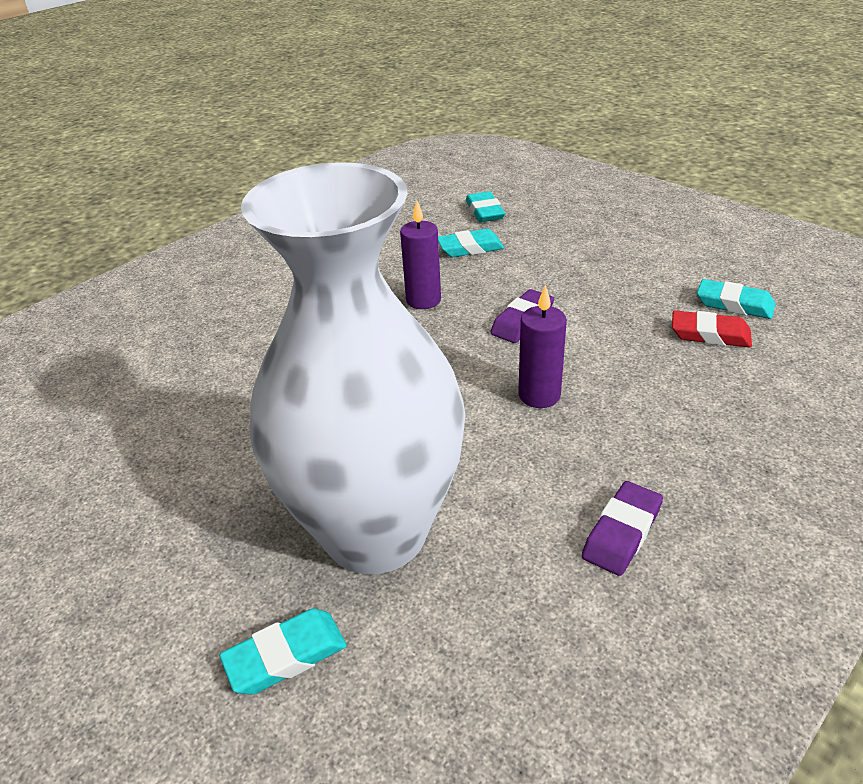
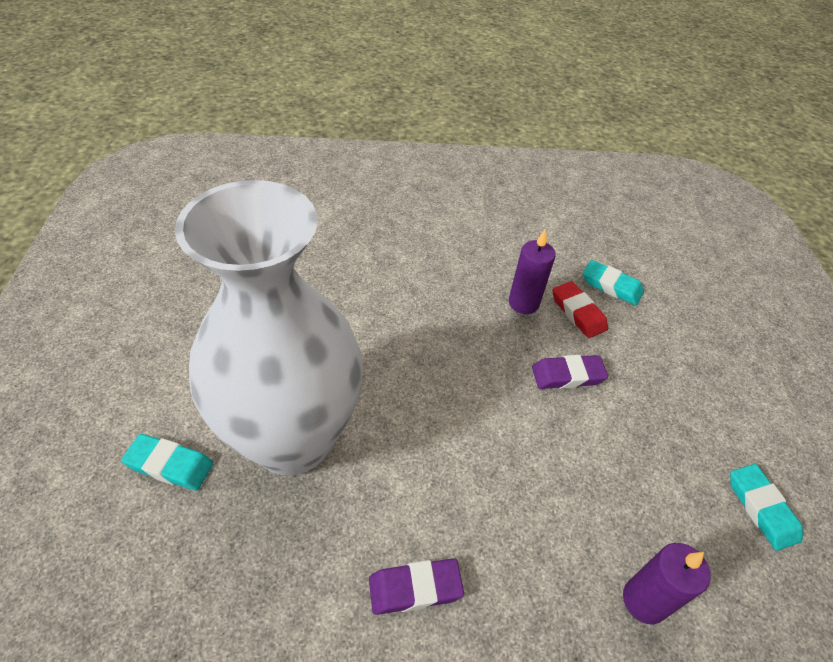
camera: 40 degrees right, 10 degrees up
(484, 211) = (664, 263): turquoise eraser -> none
(539, 395) = (500, 441): purple candle -> purple candle (644, 601)
(710, 334) = (698, 514): red eraser -> red eraser (578, 313)

